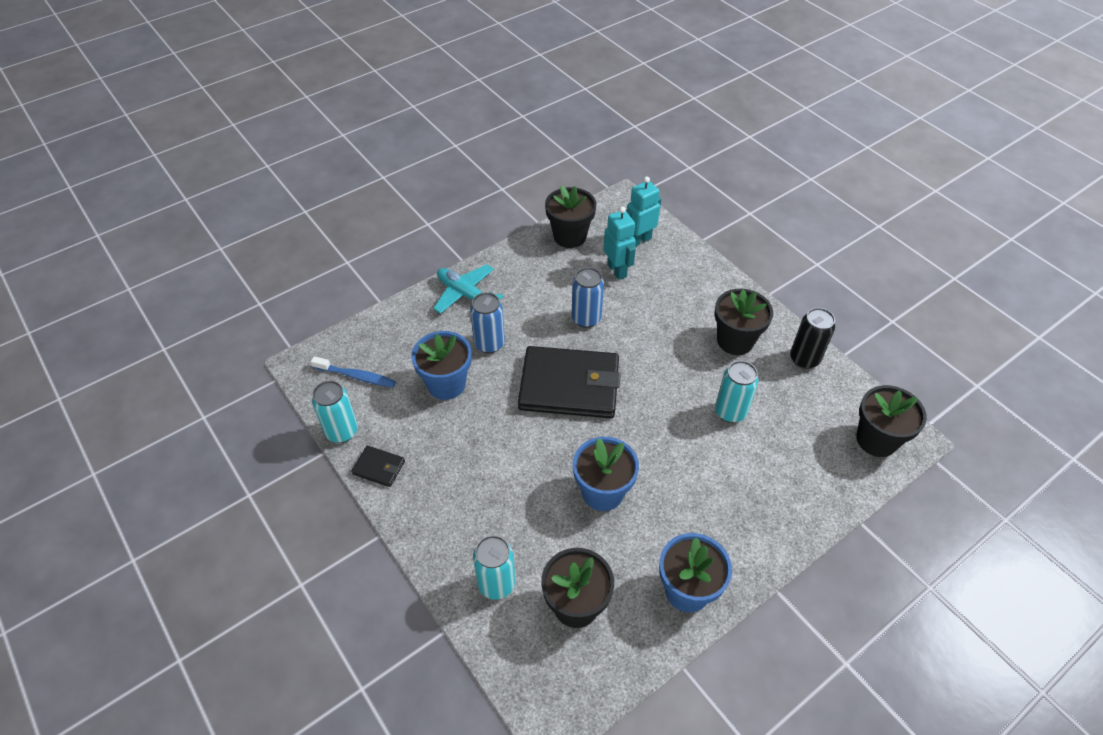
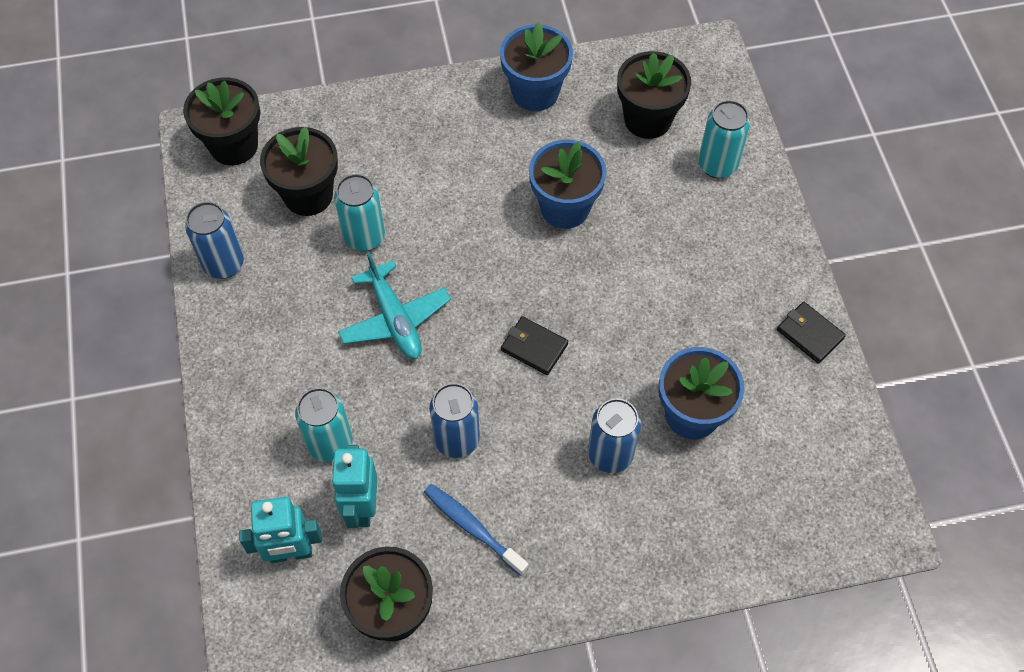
camera: 155 degrees left, 10 degrees up
(342, 431) = (846, 400): turquoise can -> turquoise can (330, 444)
(356, 376) = (811, 477): blue toothbrush -> blue toothbrush (472, 528)
(466, 294) = (610, 559): turquoise plane -> turquoise plane (395, 319)
(569, 386) = (534, 347): black wallet -> black wallet, size x0.42
(735, 341) = (286, 323): black flower pot -> black flower pot (308, 195)
(804, 359) = (224, 264): black can -> blue can

